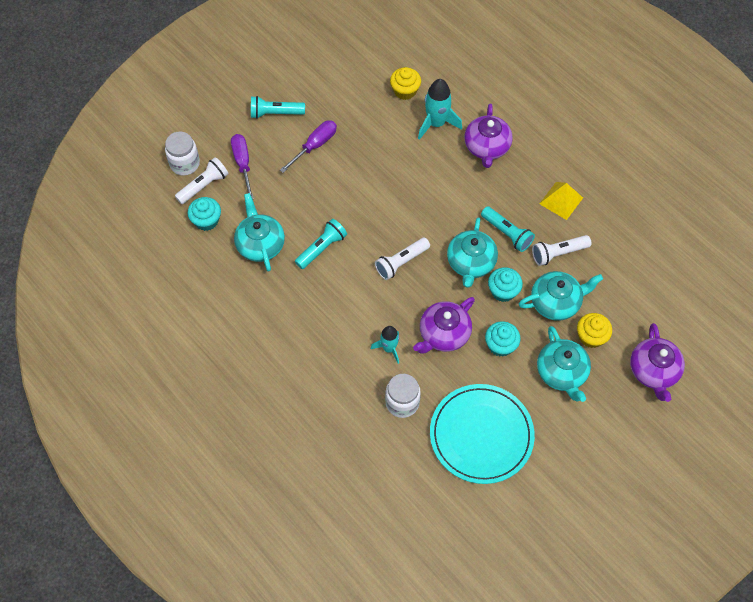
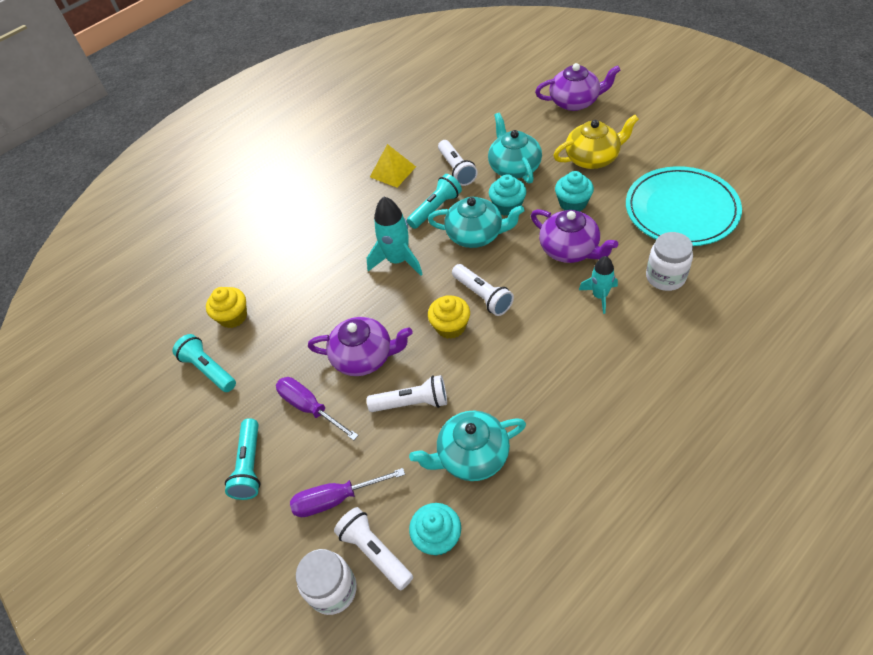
camera: 85 degrees left, 10 degrees down
(308, 209) = (412, 403): none -> white flashlight
(322, 248) = (471, 380): turquoise flashlight -> turquoise flashlight (208, 369)
(436, 123) = (286, 281): turquoise rocket -> turquoise rocket (398, 260)
(486, 147) = (323, 234): purple teapot -> purple teapot (364, 357)
(561, 373) = (593, 158): turquoise teapot -> yellow teapot
(591, 337) = (548, 141): yellow cupcake -> yellow cupcake (450, 326)

